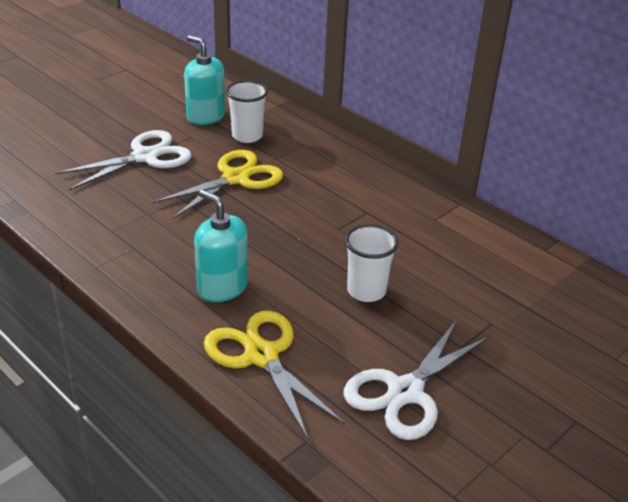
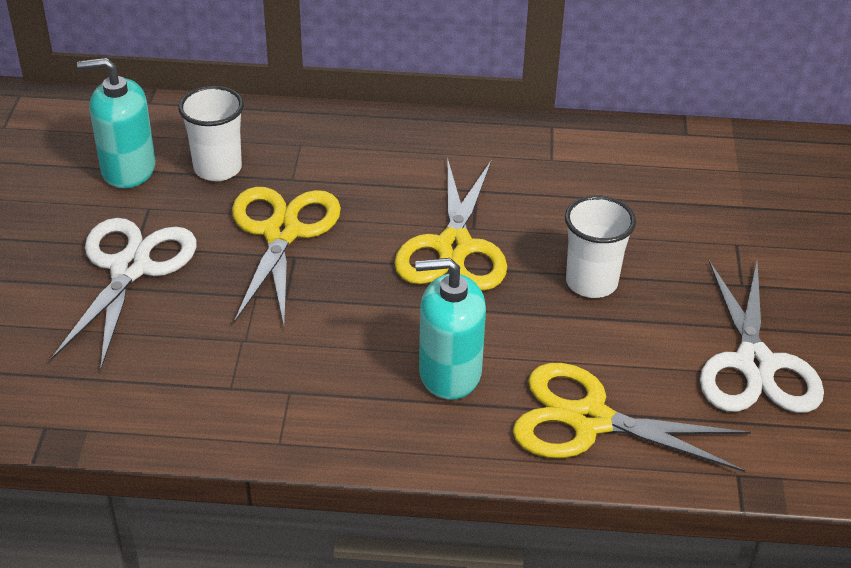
camera: 40 degrees left, 5 degrees up
(313, 231) = (454, 247): none -> yellow scissors

